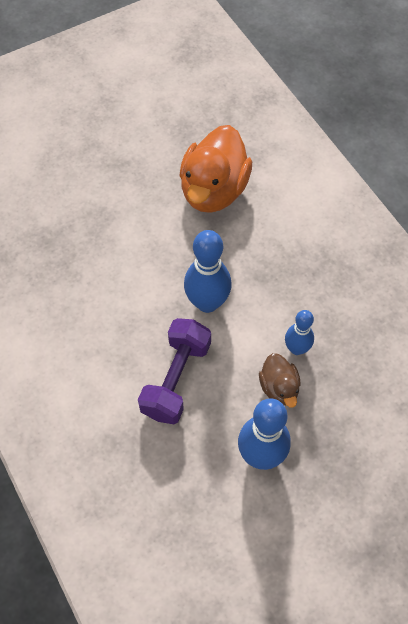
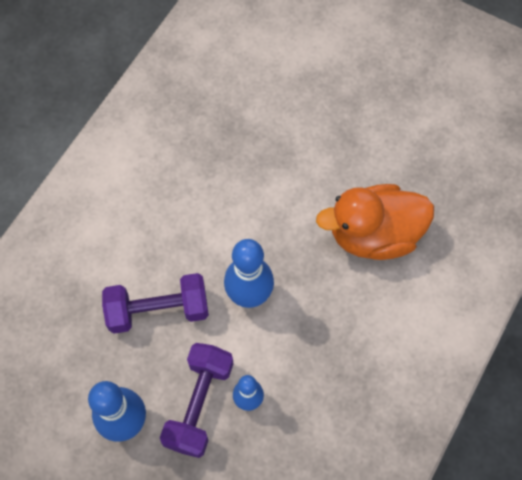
camera: 60 degrees right, 5 degrees up
(279, 388) = (199, 404): brown duck -> purple dumbbell

